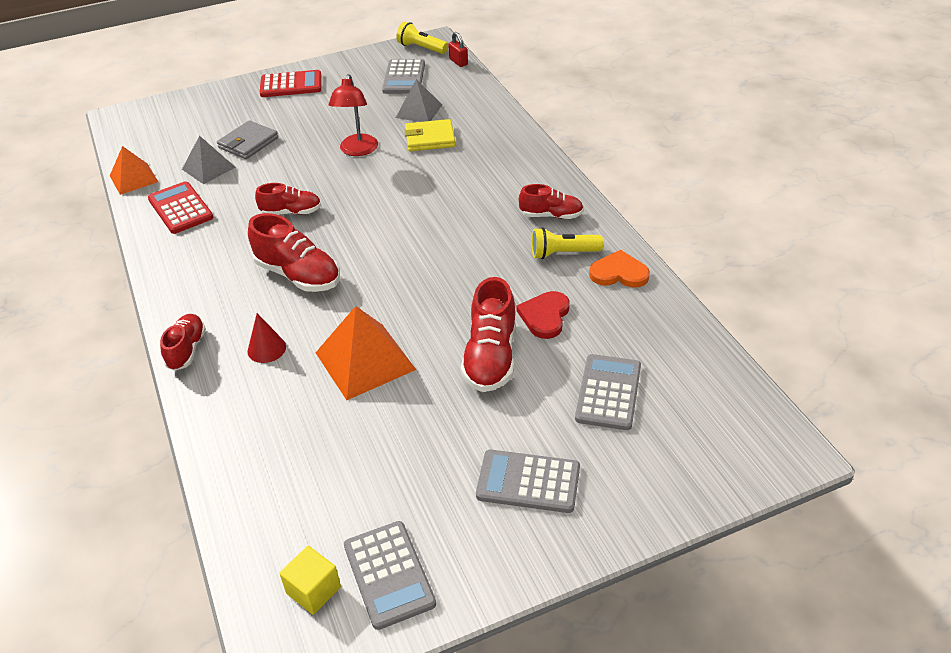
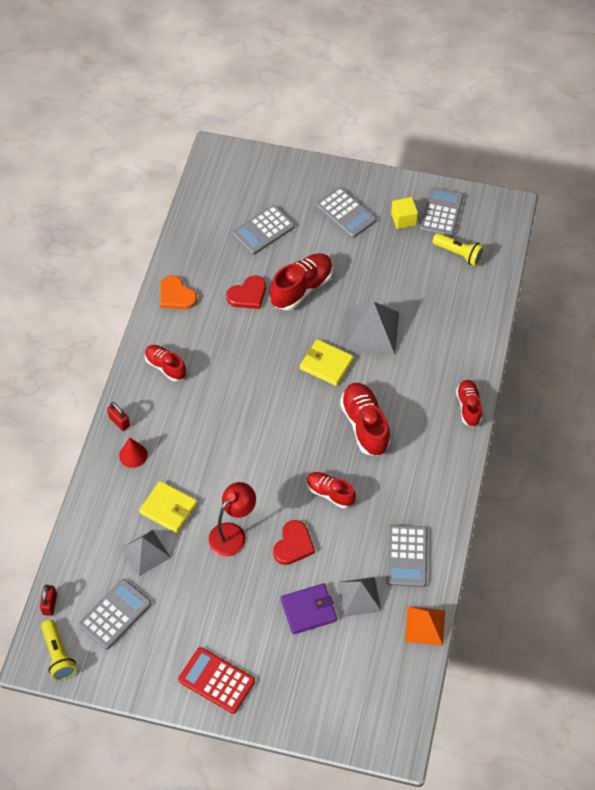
camera: 145 degrees left, 15 degrees up
(180, 208) = (406, 556): red calculator -> grey calculator
(187, 350) = (468, 407): red shoe -> red shoe turned 135 degrees clockwise
(248, 143) = (308, 610): grey wallet -> purple wallet
(266, 349) = (421, 376): red cone -> red cone (133, 455)
(296, 168) = (293, 544): none -> red heart
(313, 590) = (479, 226): yellow cube -> yellow cube (403, 219)
(365, 361) = (371, 331): orange pyramid -> grey pyramid
(388, 302) = (326, 364): none -> yellow wallet
(541, 162) = (119, 422): none -> red padlock
(563, 253) = (191, 331): yellow flashlight -> yellow flashlight (459, 254)

